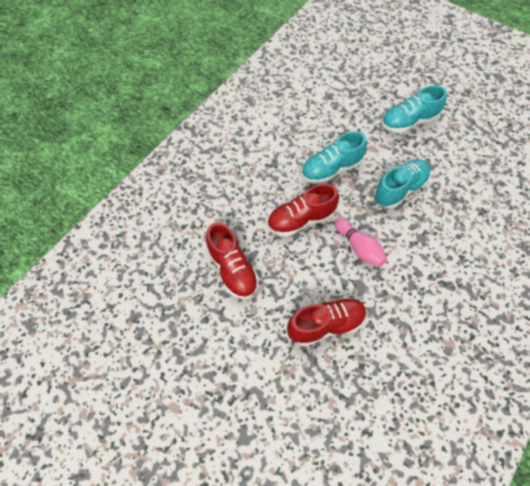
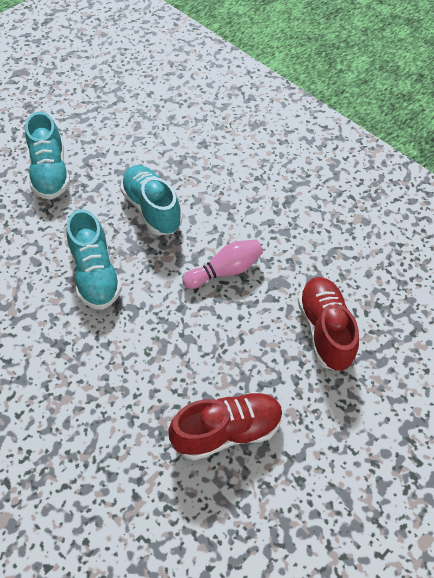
camera: 80 degrees left, 5 degrees down
(301, 220) = (167, 328): red shoe -> none

